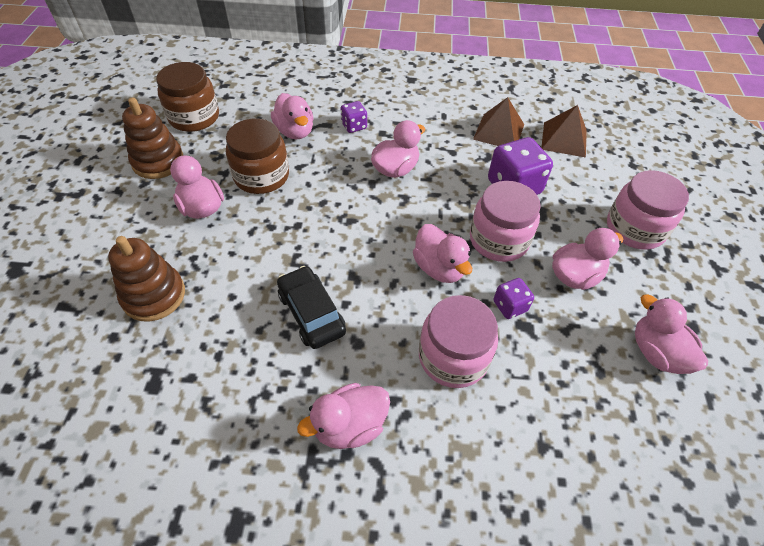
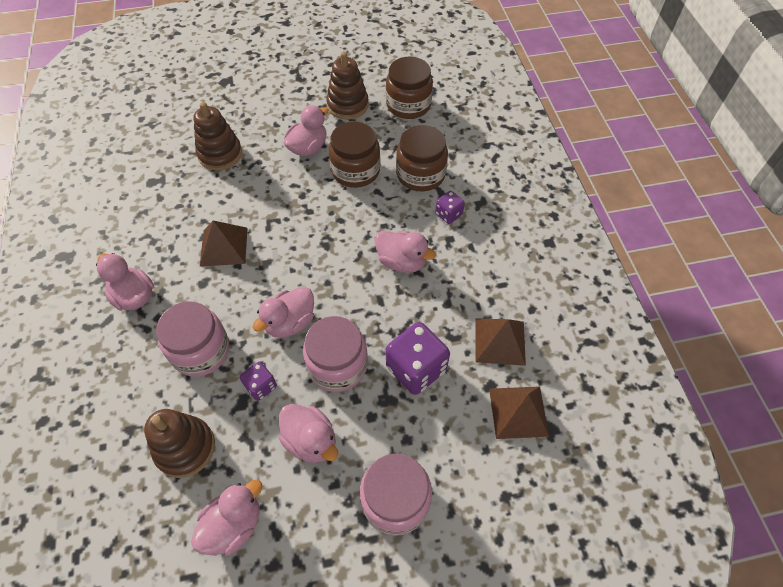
camera: 75 degrees right, 5 degrees up
(295, 131) = (420, 174): pink duck -> brown jar
(311, 313) = (224, 246): black car -> brown pyramid
(572, 388) = (185, 448): none -> brown stacking toy

